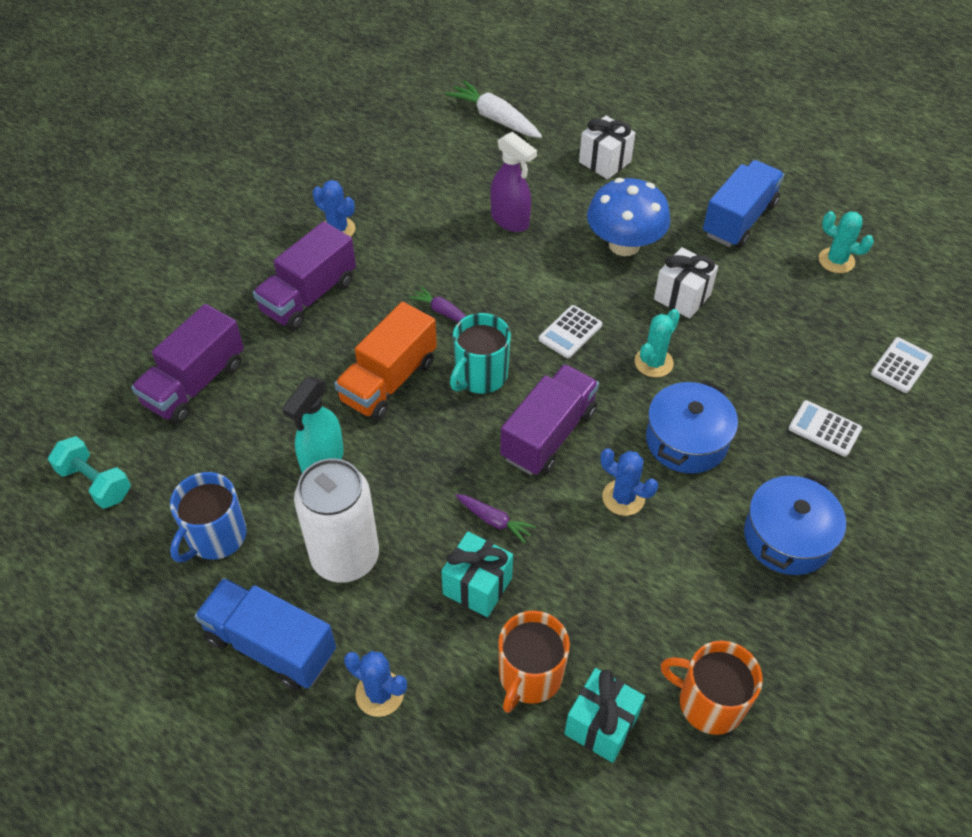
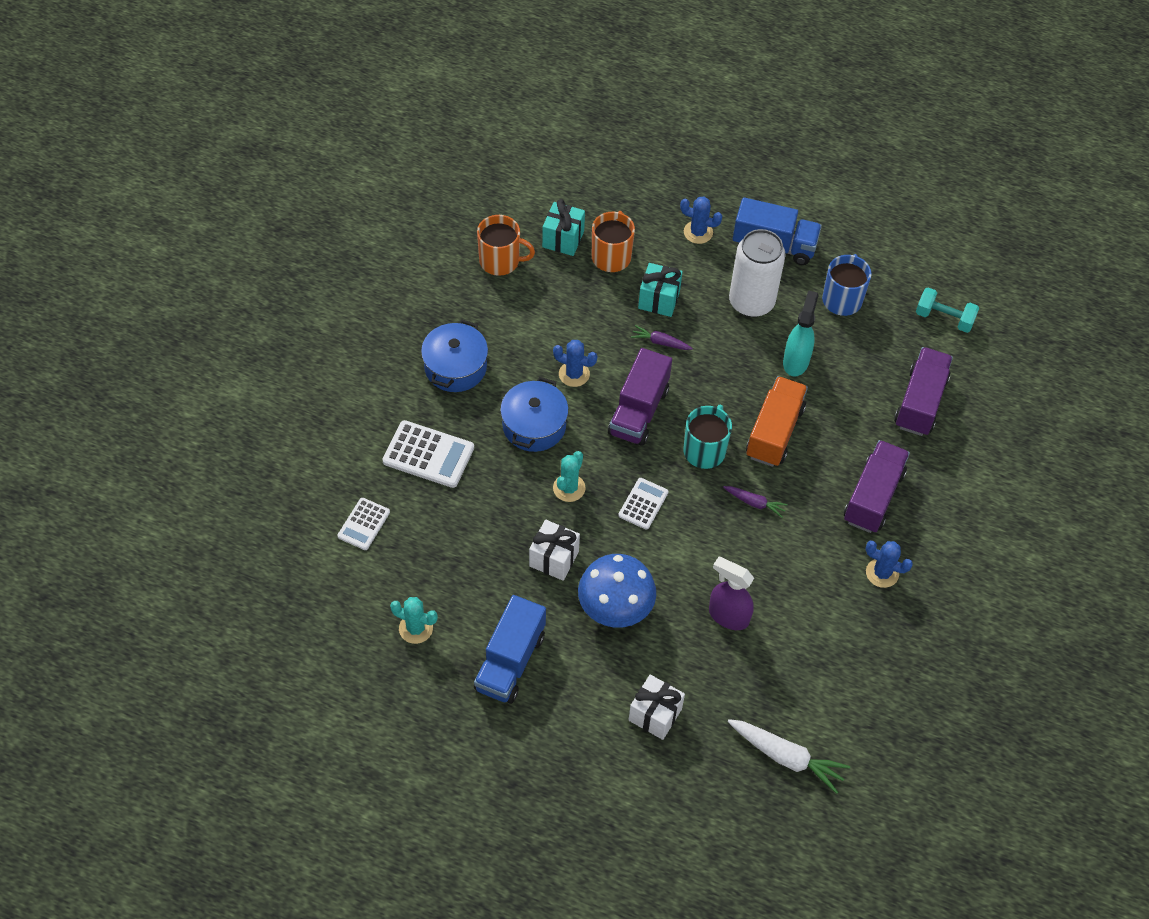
camera: 165 degrees right, 5 degrees up
(824, 429) = (428, 455): white calculator -> white calculator, size x1.61

